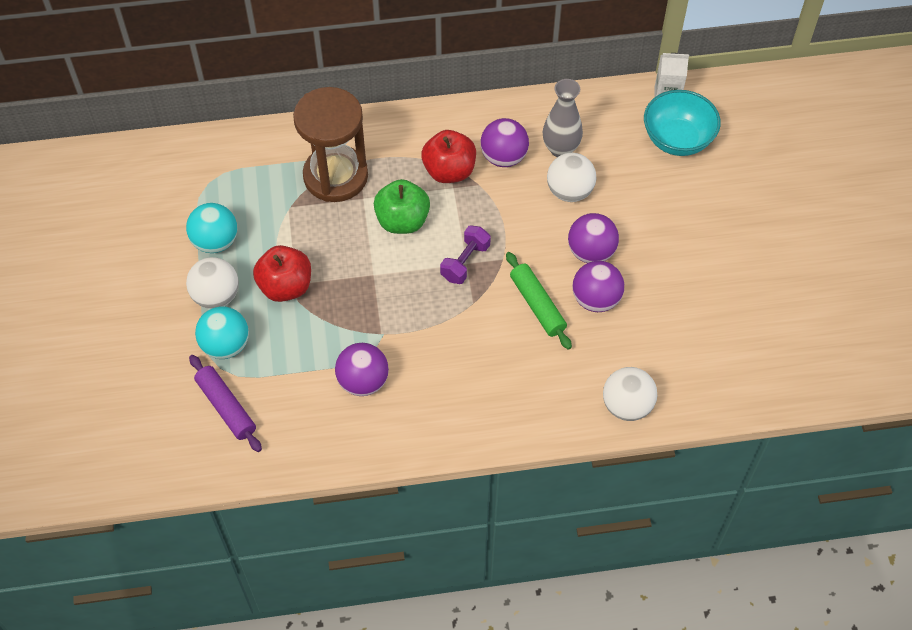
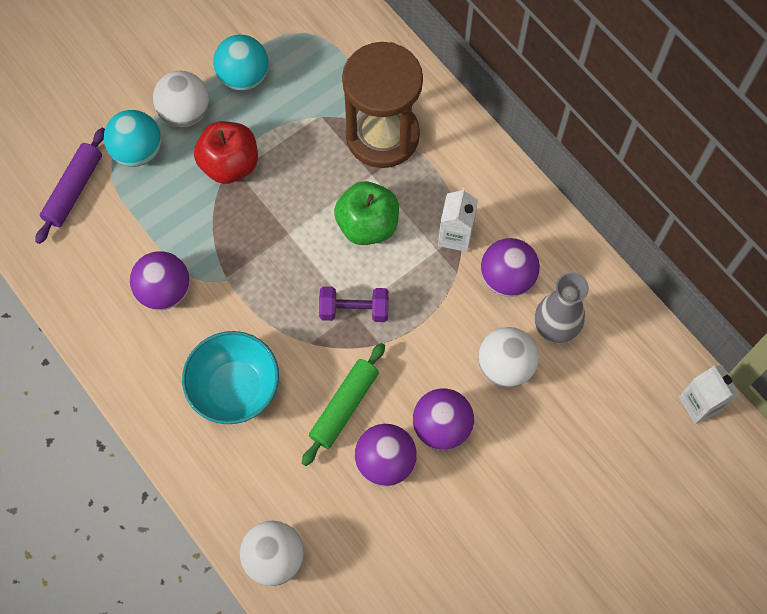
camera: 60 degrees right, 10 degrees up
(449, 171) = (455, 235): red apple -> white carton
(677, 139) = (648, 444): turquoise bowl -> turquoise bowl (235, 388)

